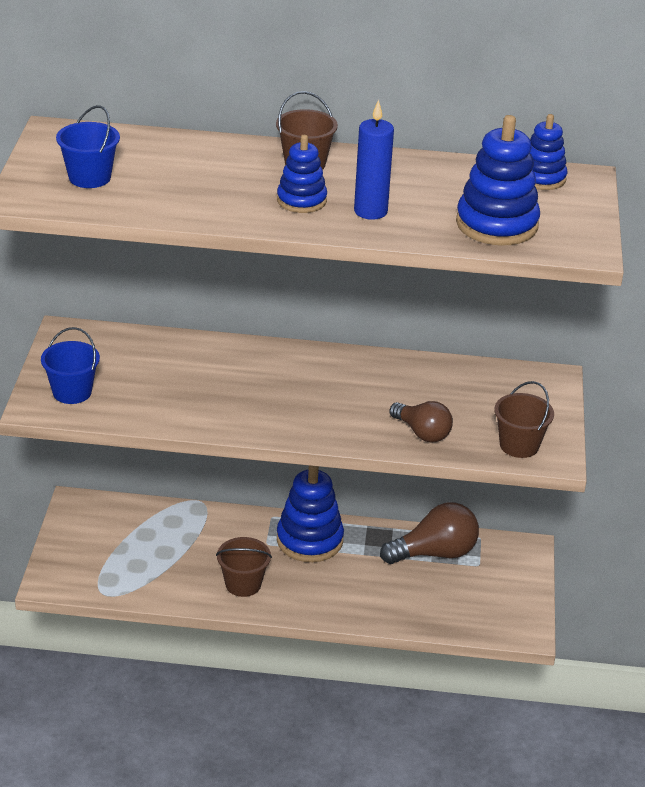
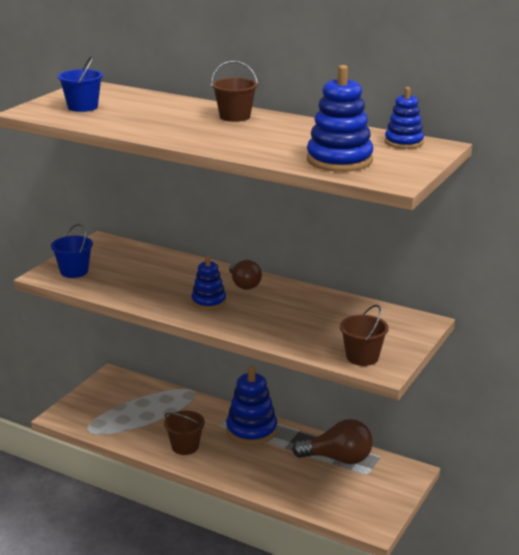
camera: 25 degrees right, 10 degrees down
(301, 200) = (209, 132): blue stacking toy -> blue stacking toy (208, 301)
(370, 211) = (252, 143): blue candle -> none
(422, 433) = (293, 336): brown light bulb -> brown light bulb (244, 284)

